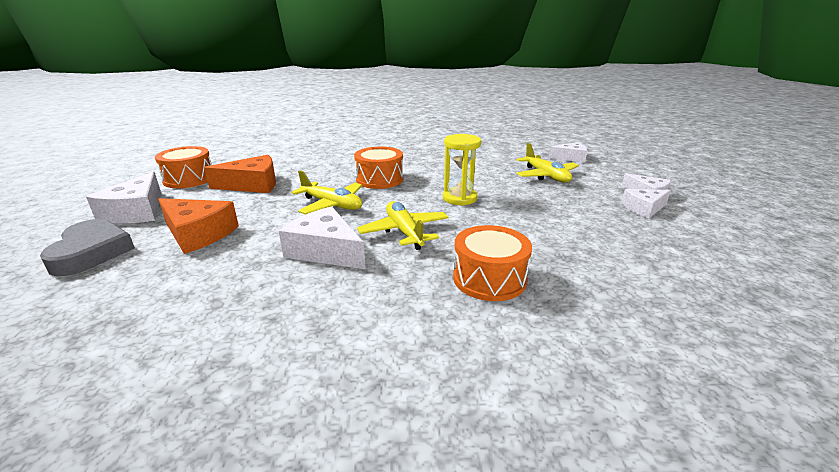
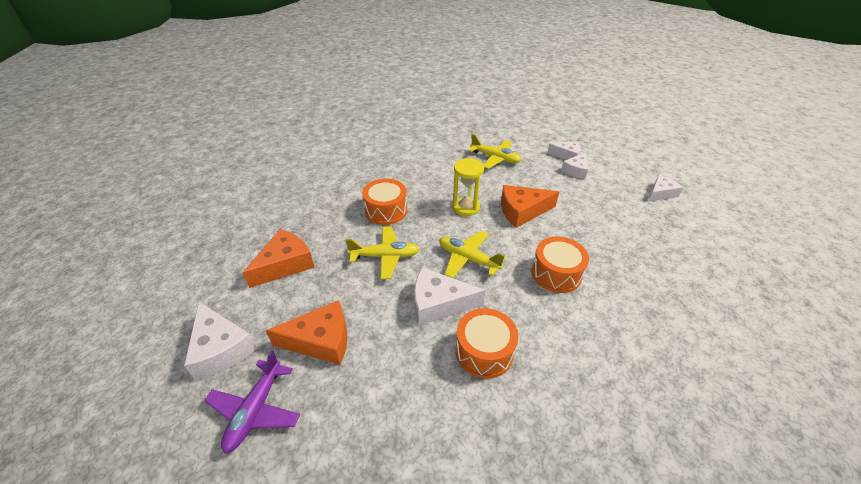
camera: 35 degrees left, 15 degrees up
(91, 252) = (255, 410): grey heart -> purple plane
(189, 179) = (207, 286): orange drum -> orange drum (484, 351)
(521, 219) = (522, 211): none -> orange cheese
(570, 158) = (491, 130): white cheese -> white cheese (660, 193)

